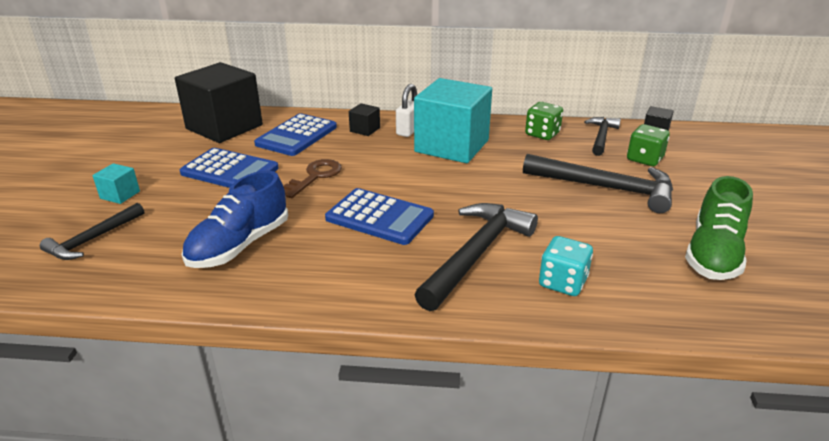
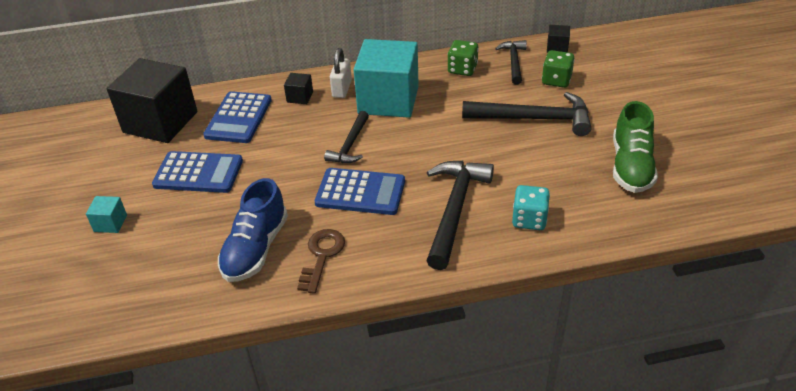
camera: 15 degrees left, 10 degrees up
(93, 239) = (119, 275): black hammer -> black hammer (350, 145)
(315, 177) = (282, 162): brown key -> brown key (322, 256)

